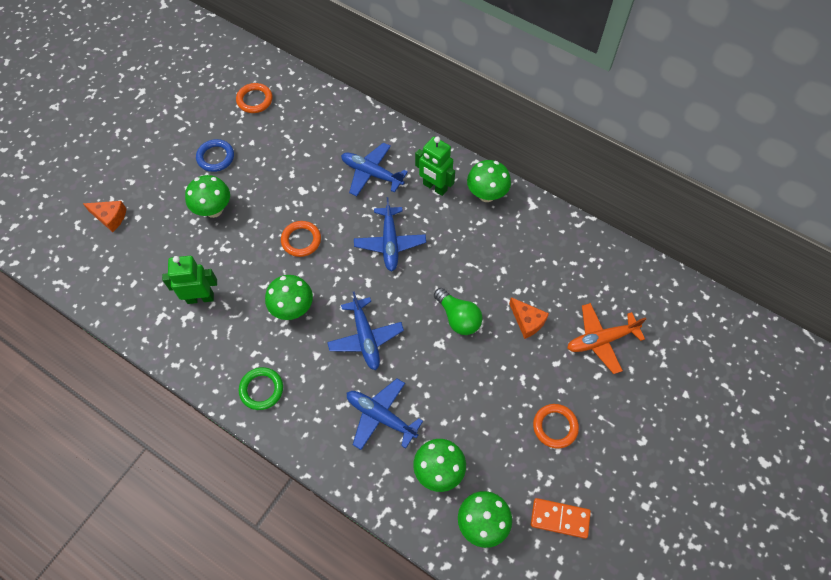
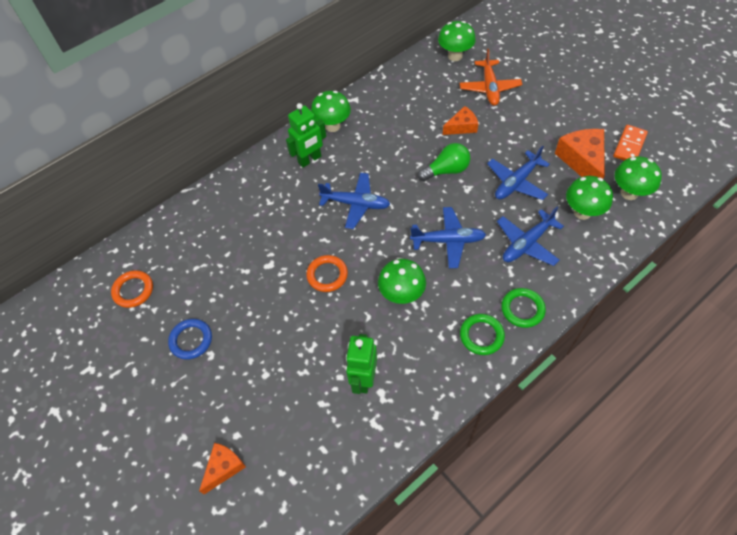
camera: 70 degrees left, 5 degrees down
(214, 210) = (259, 351): green mushroom -> green mushroom (455, 56)
(298, 423) = (522, 309): none -> green ring
(371, 173) = (274, 204): blue plane -> blue plane (516, 182)
(516, 463) = (582, 161): none -> orange cheese
(555, 427) = (556, 131): orange ring -> none

